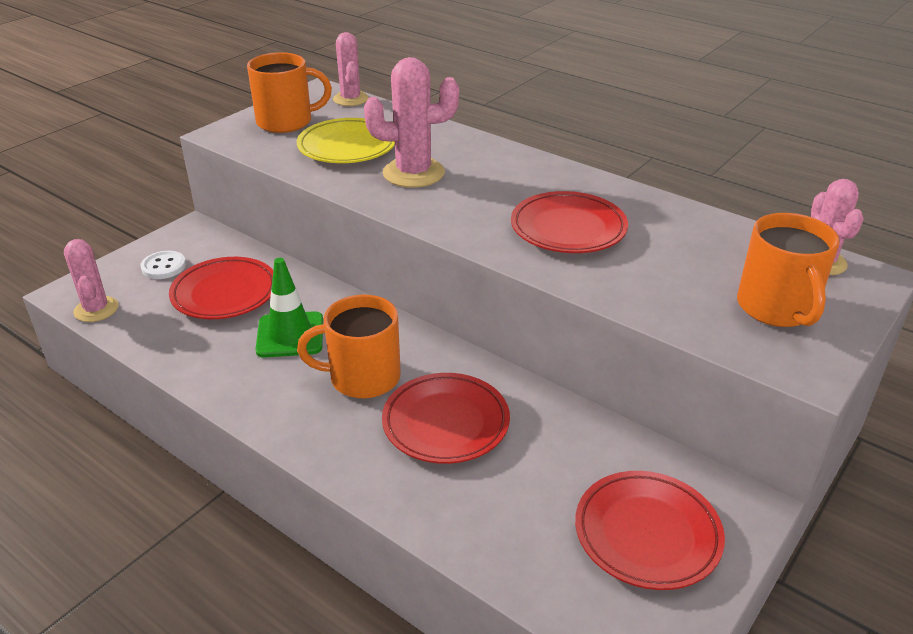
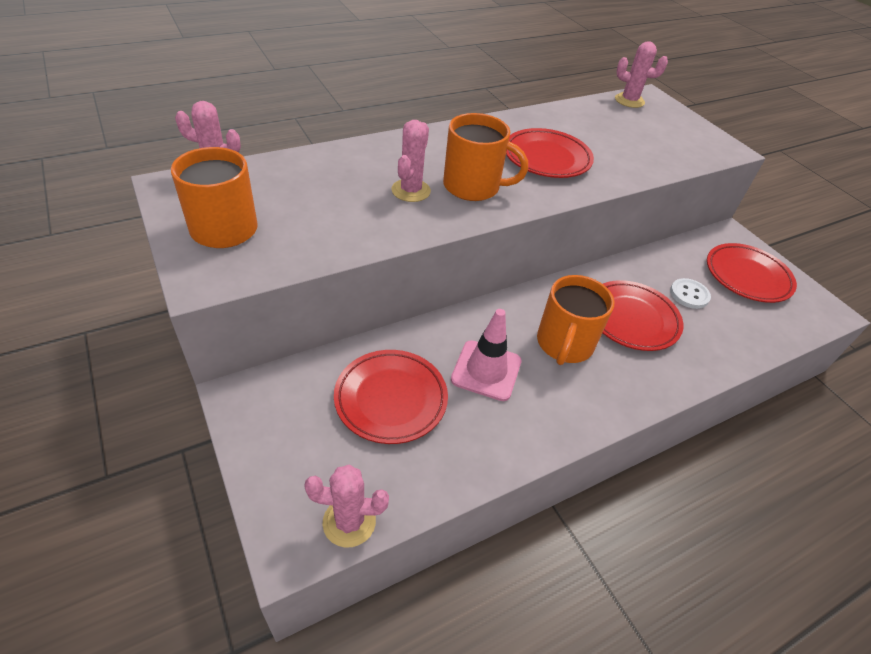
camera: 70 degrees left, 10 degrees up
(164, 266) = (302, 439): white button -> white button (689, 295)
(290, 335) = (486, 370): green traffic cone -> pink traffic cone
(347, 147) = (325, 208): yellow plate -> none
(413, 173) = (411, 191): pink cactus -> pink cactus, size x0.67
(777, 308) = (670, 132): orange mug -> orange mug (473, 187)

